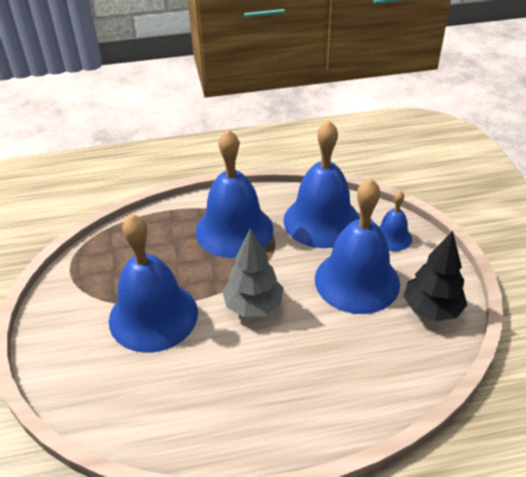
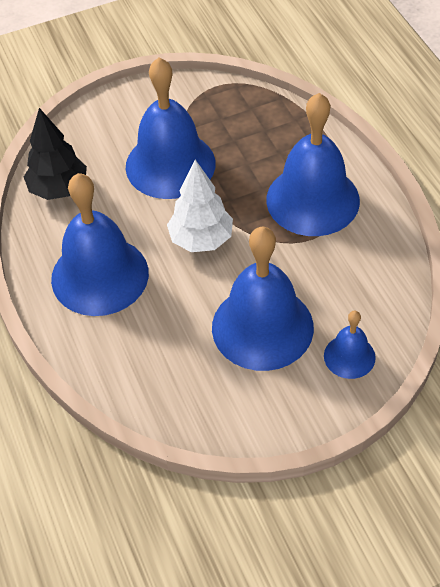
camera: 80 degrees right, 10 degrees up
(253, 306) = (201, 239): grey tree -> white tree
(321, 220) = (356, 280): blue bell -> blue bell (100, 275)
(431, 309) = (235, 405): black tree -> black tree (59, 189)

